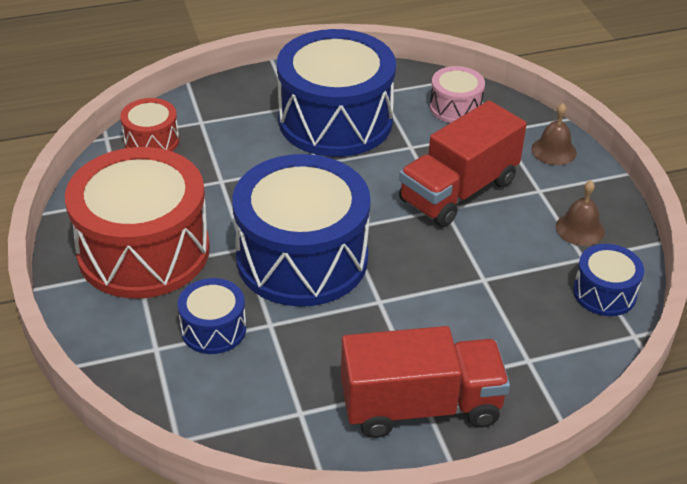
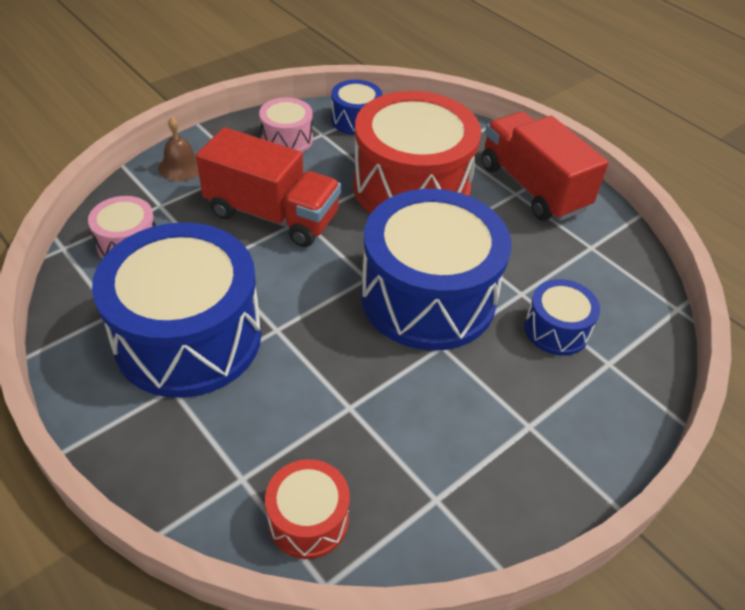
camera: 115 degrees left, 5 degrees up
(144, 251) = (501, 431): red drum -> red drum (411, 187)
(580, 229) = (287, 139): brown bell -> pink drum

